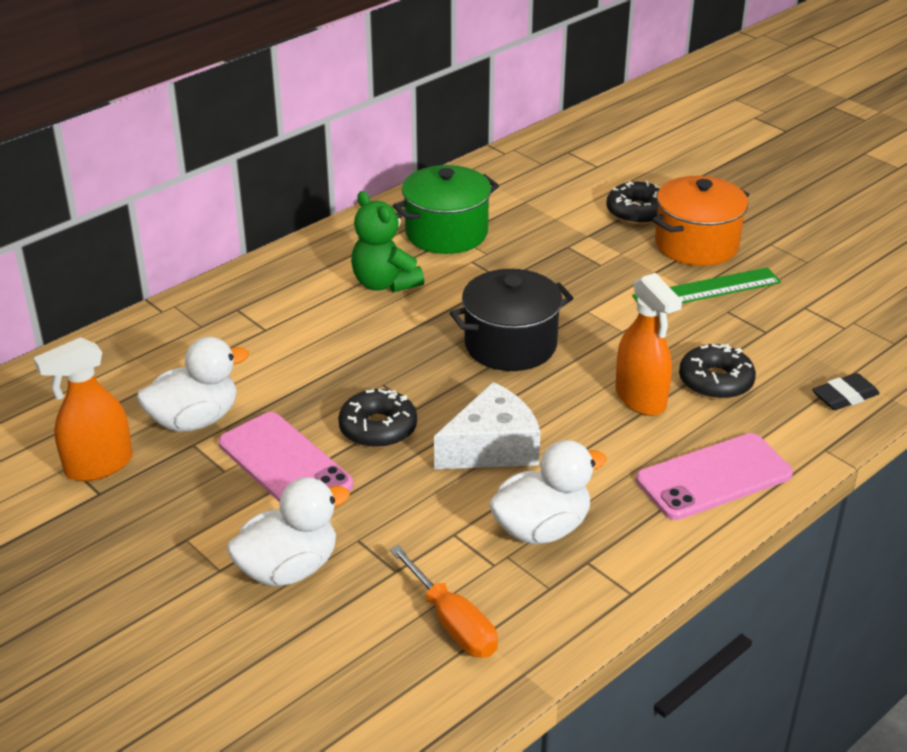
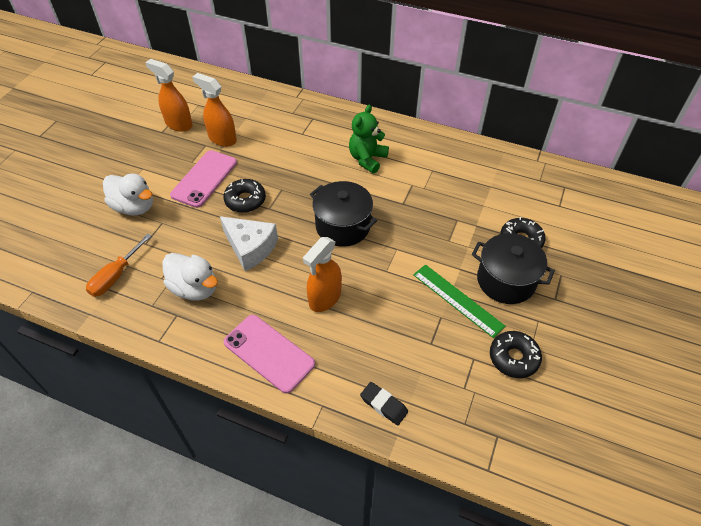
camera: 65 degrees right, 15 degrees up
(195, 420) = (222, 139): white duck -> orange spray bottle
(446, 233) = (432, 165): green pot -> none
(696, 244) = (506, 281): orange pot -> black pot
(715, 381) = (361, 330): black donut -> black donut (513, 358)

